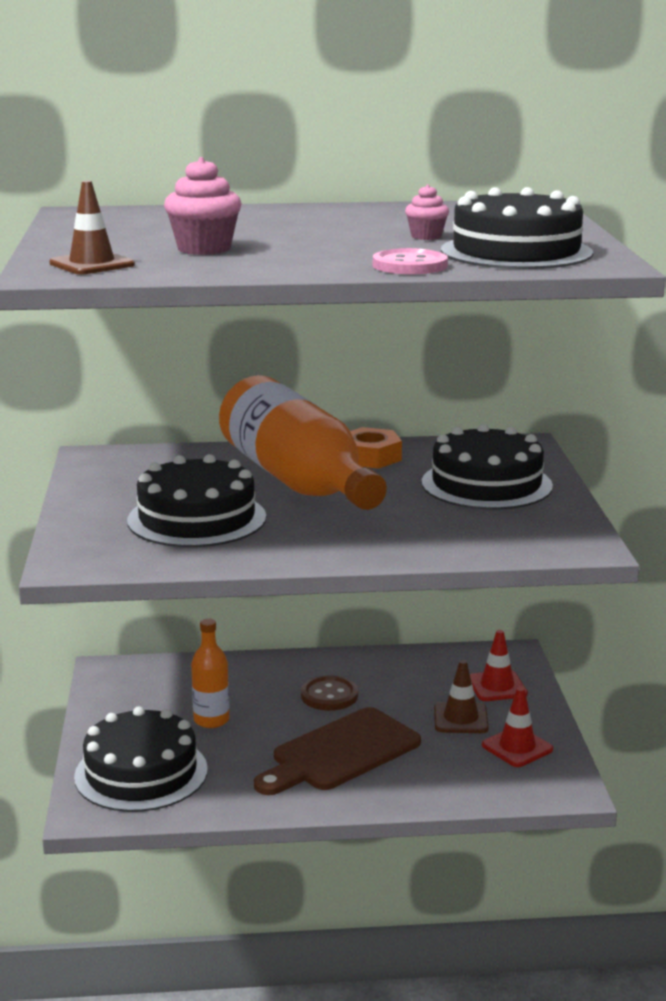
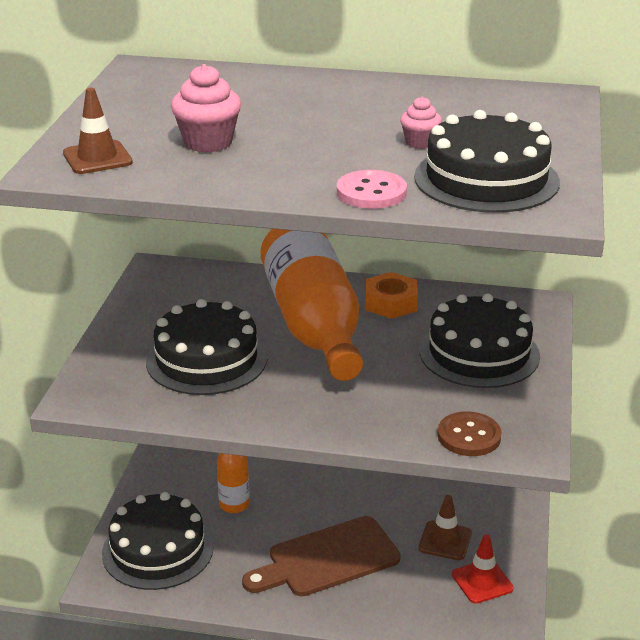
camera: 15 degrees right, 10 degrees up
(329, 695) = (341, 495): brown button -> brown button (469, 436)
(497, 686) = (491, 511): red traffic cone -> none

